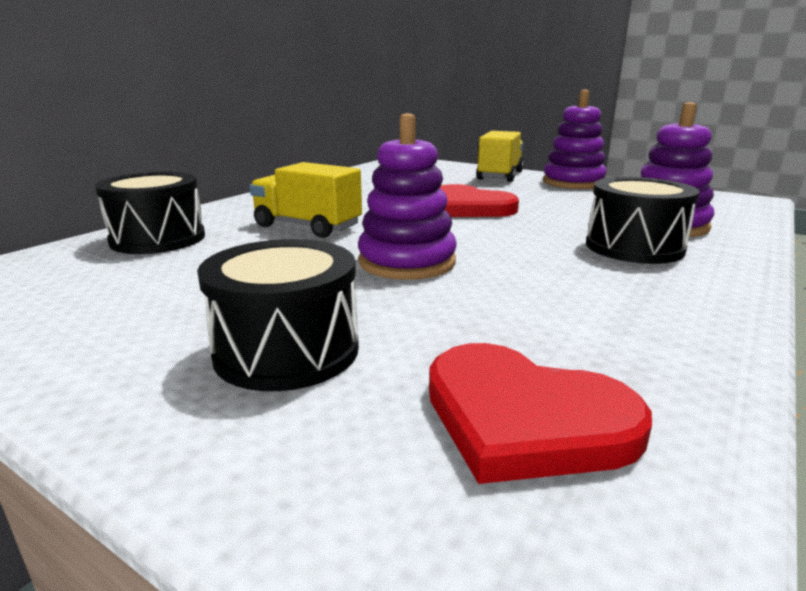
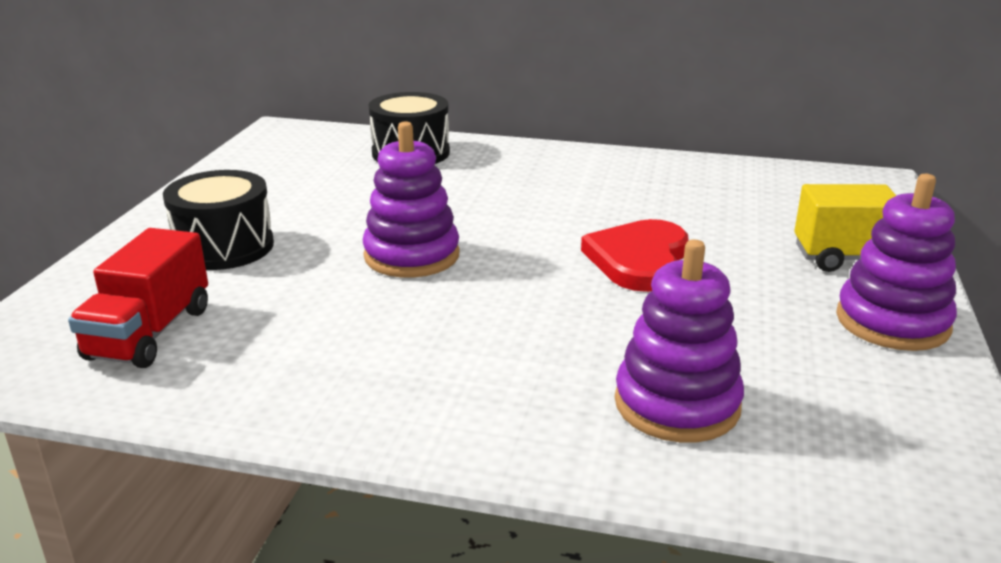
camera: 70 degrees right, 5 degrees up
(307, 226) = (487, 195): yellow truck -> none
(524, 419) = (150, 333): red heart -> red truck
(634, 247) = (546, 377): black drum -> none

